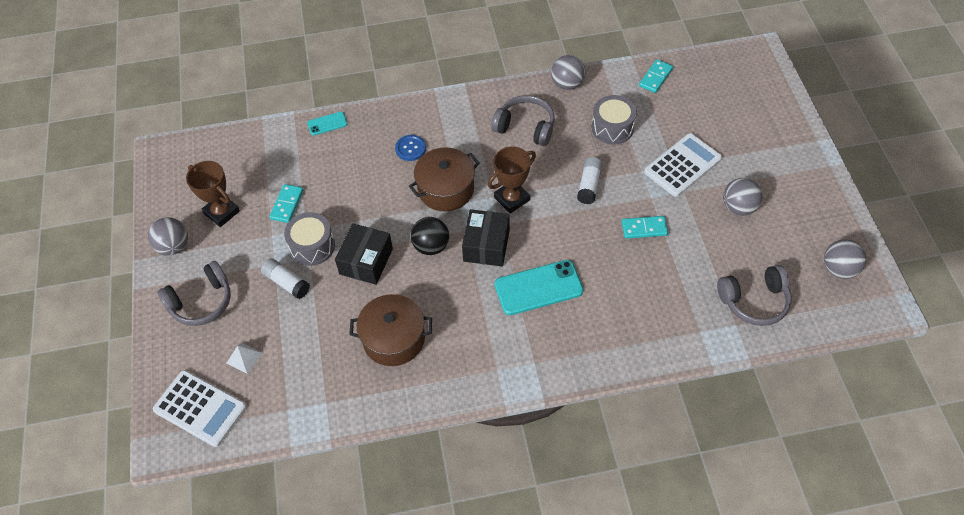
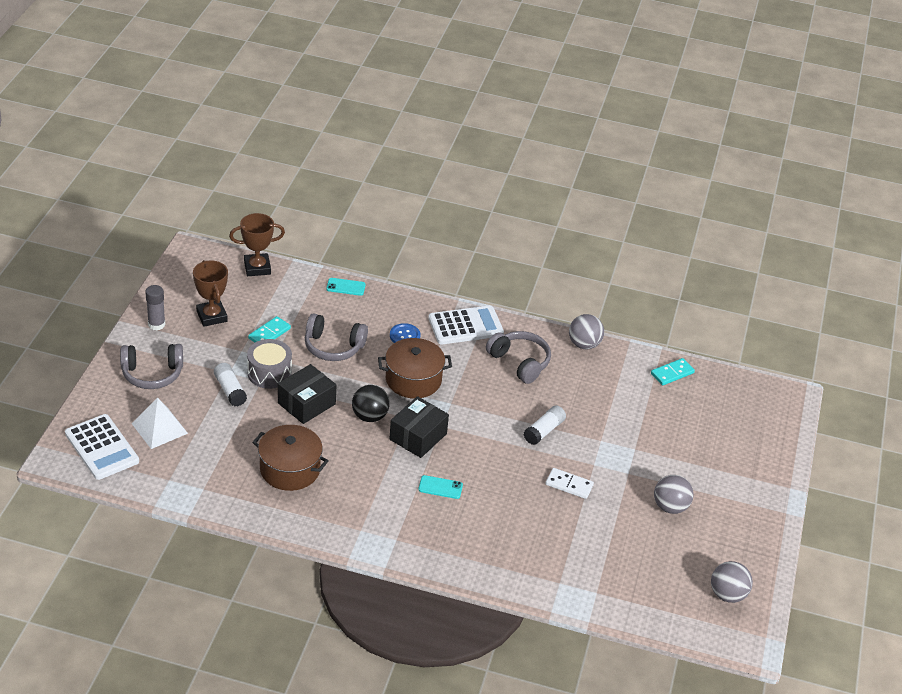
camera: 20 degrees right, 15 degrees down
(174, 246) = (156, 324): grey ball -> grey glue stick
(244, 358) = (159, 428): white pyramid -> white pyramid, size x1.69
(512, 199) = (466, 411): brown trophy -> brown trophy (257, 268)
(538, 288) = (440, 487): turquoise phone -> turquoise phone, size x0.51
(612, 128) = (600, 396): grey drum -> none
(644, 228) = (569, 485): turquoise domino -> white domino
(683, 165) = (643, 452): white calculator -> white calculator (465, 326)
(754, 301) = (627, 583): grey headphones -> grey headphones (333, 347)

